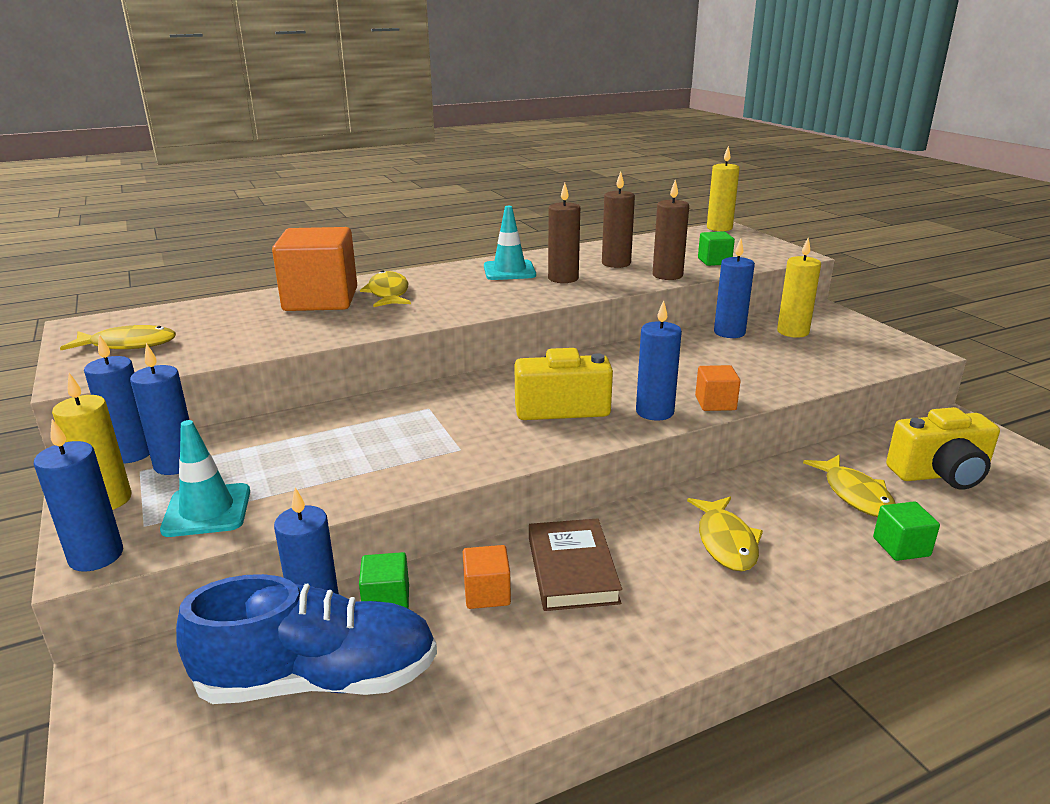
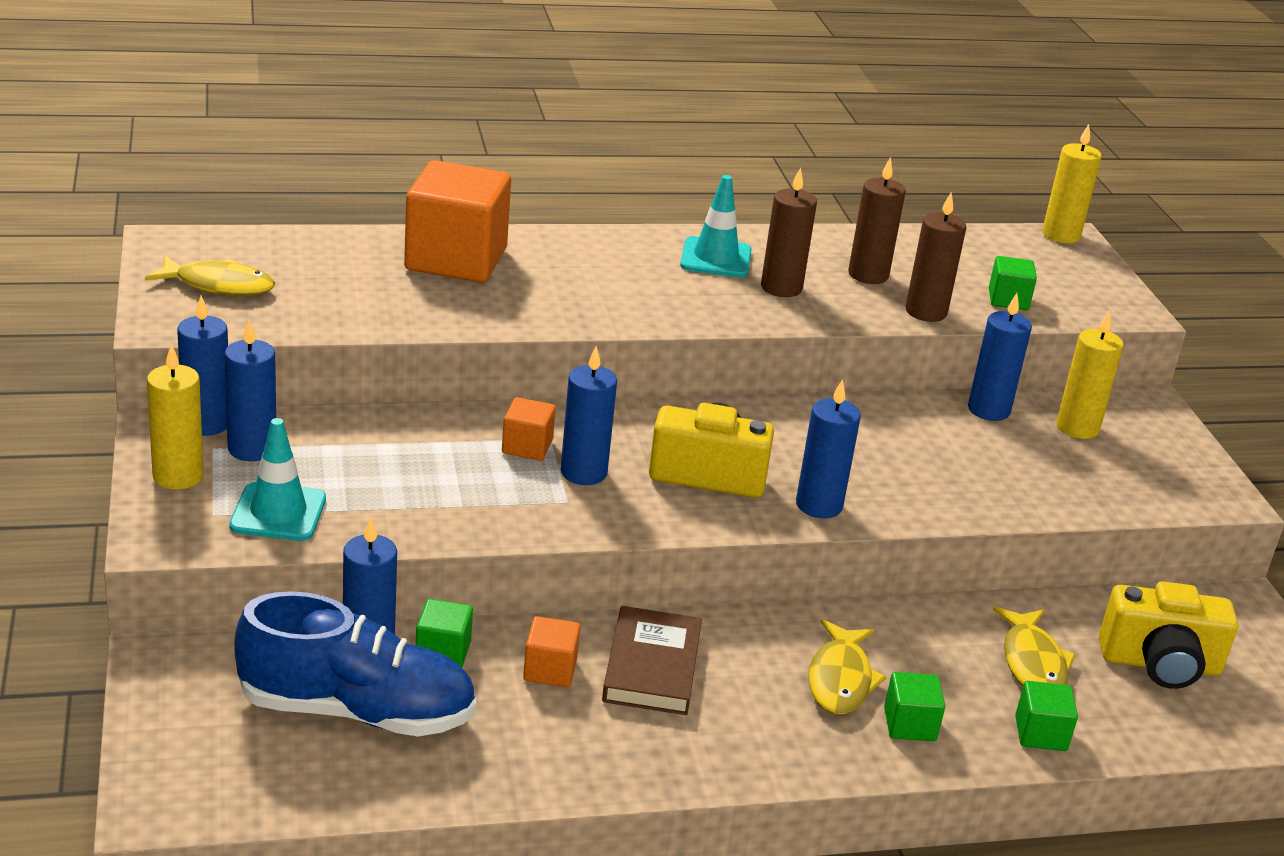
camera: 10 degrees right, 5 degrees up
(96, 556) = (165, 537): blue candle -> blue candle (583, 472)
(388, 293) = (543, 266): yellow fish -> none
(715, 403) = (901, 510): orange cube -> orange cube (527, 446)
(801, 565) = (909, 724): none -> green cube

